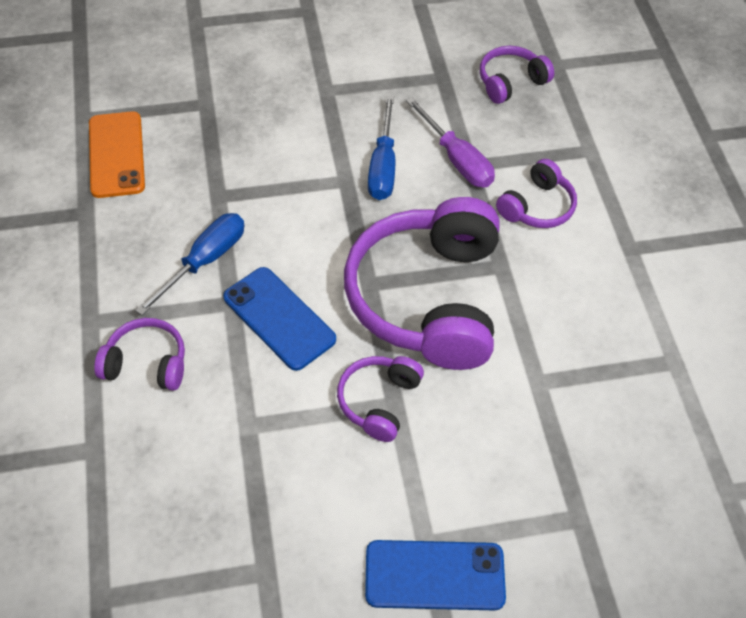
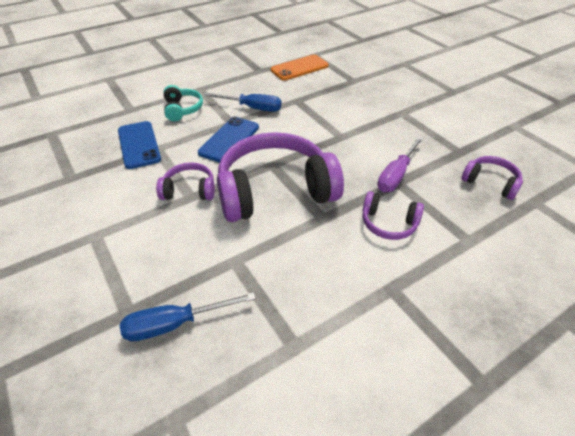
camera: 70 degrees right, 10 degrees down
(146, 363) = (182, 109): purple headphones -> turquoise headphones
(383, 166) = (364, 147): blue screwdriver -> blue screwdriver (175, 324)
(434, 575) = (72, 245): blue phone -> blue phone (139, 145)

